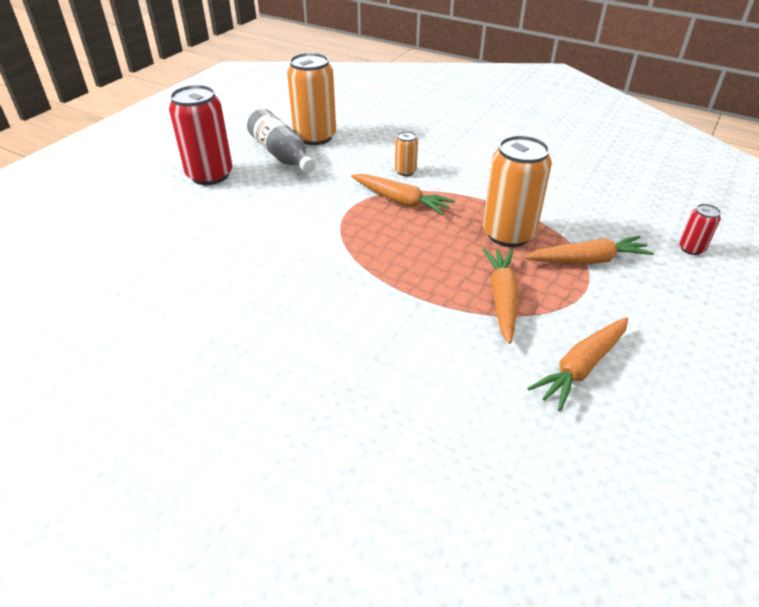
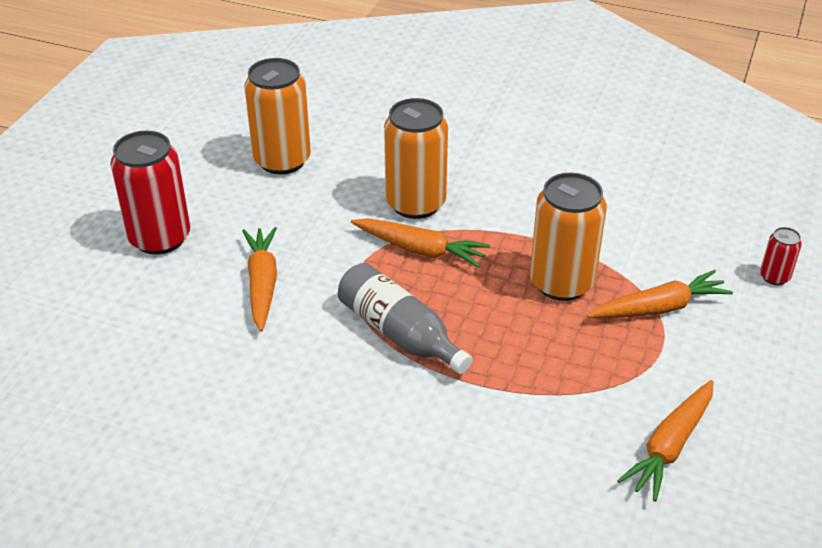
camera: 10 degrees left, 0 degrees up
(282, 154) = (246, 194): grey bottle -> grey bottle (400, 333)
(405, 171) = (415, 203): orange can -> orange can, size x2.13
(502, 299) = (569, 372): orange carrot -> orange carrot (262, 284)

